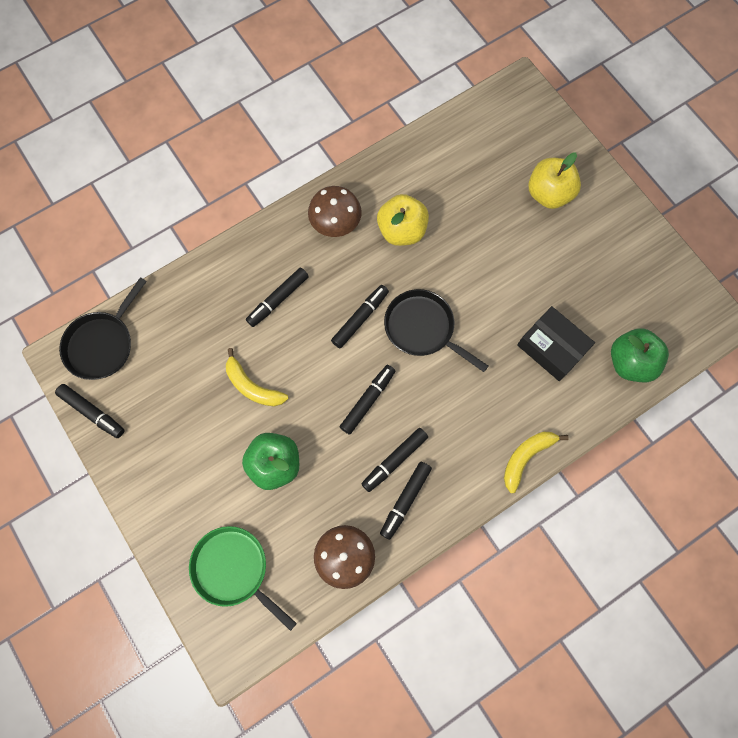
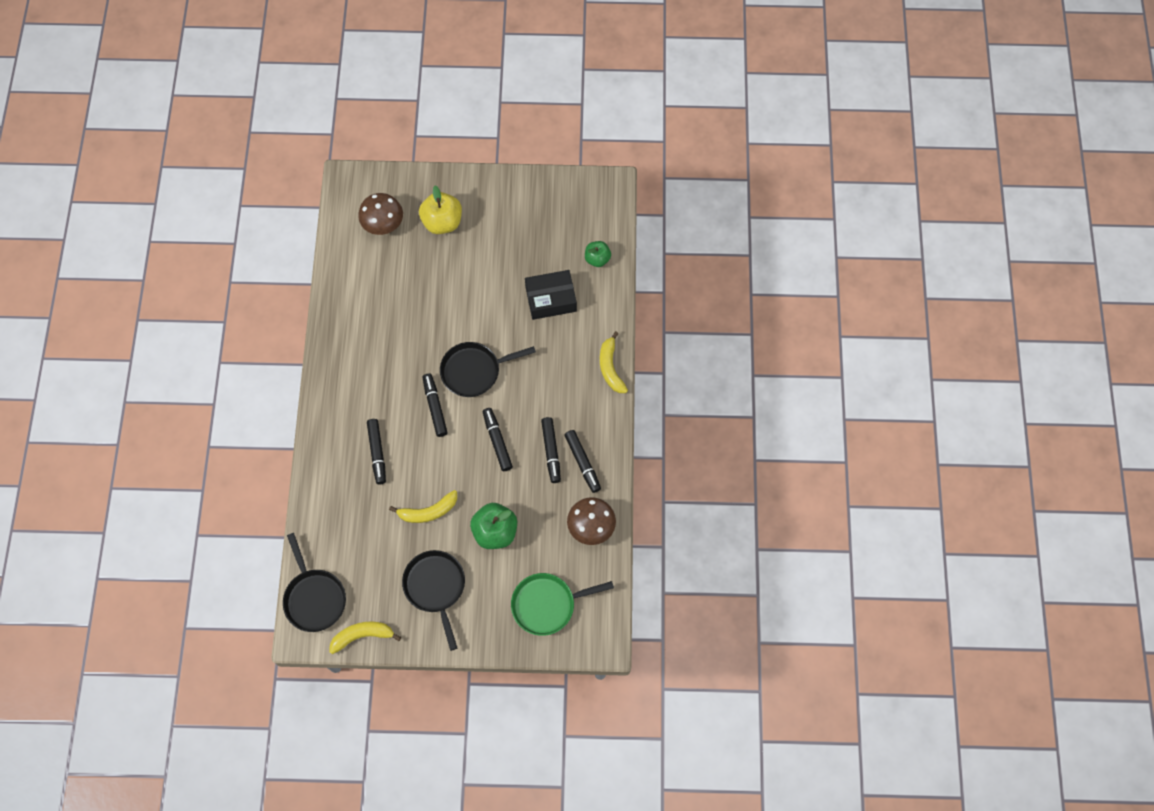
camera: 55 degrees left, 5 degrees down
(92, 412) = (362, 636): black marker -> yellow banana
(182, 447) = (436, 587): none -> black pan
(335, 222) = (349, 375): brown mushroom -> brown mushroom (383, 223)
(402, 231) = (392, 335): yellow apple -> none
(630, 362) = (597, 259): green apple -> green apple, size x0.62

